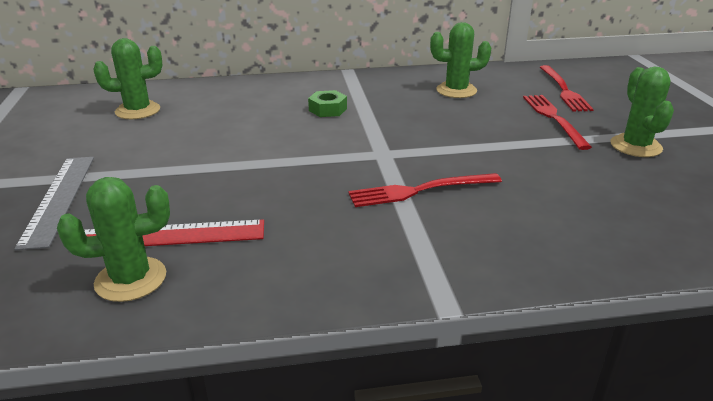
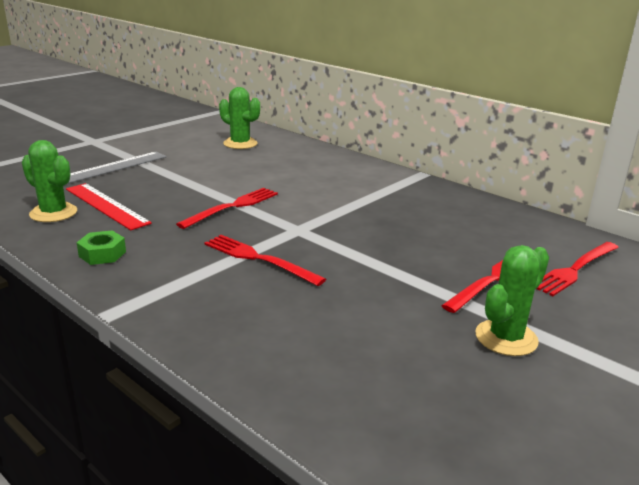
camera: 50 degrees right, 5 degrees down
(290, 166) = (232, 207): none -> red fork
(328, 109) = (338, 190): green nut -> green nut (102, 254)
(456, 90) = (467, 222): green cactus -> none

